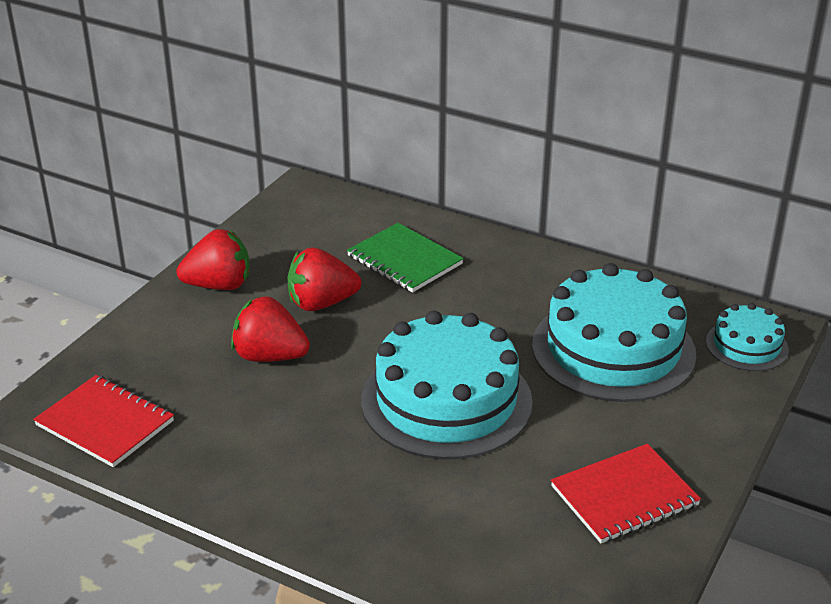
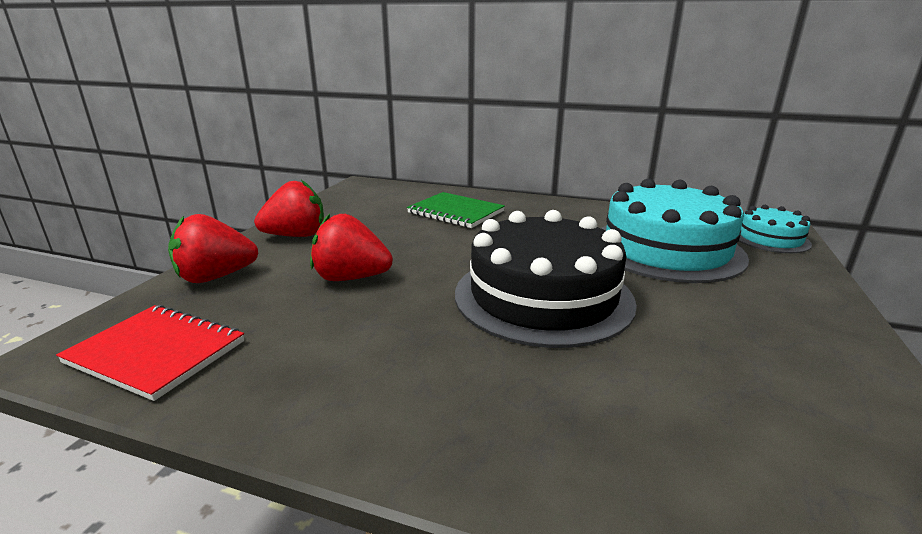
camera: 10 degrees left, 10 degrees down
(321, 303) = (393, 240): red strawberry -> red strawberry (215, 277)
(446, 401) = (543, 296): turquoise cake -> black cake
(624, 496) = (795, 362): red notebook -> none

